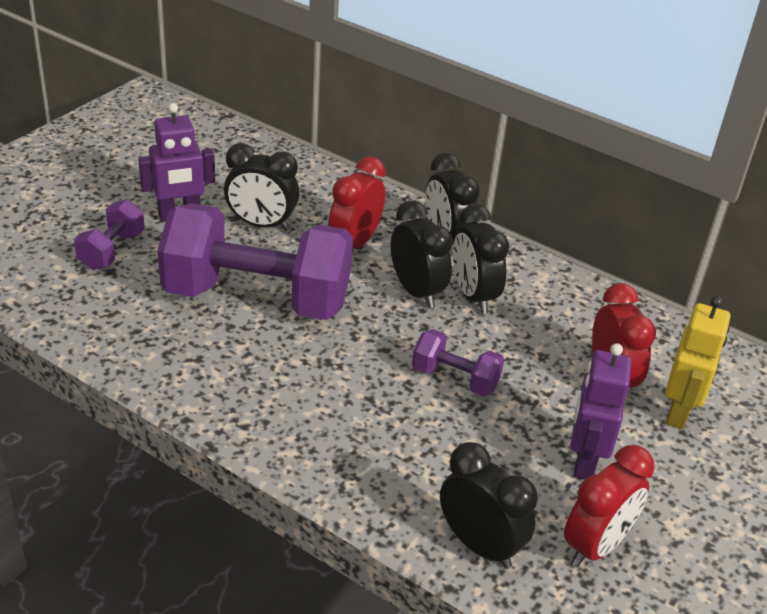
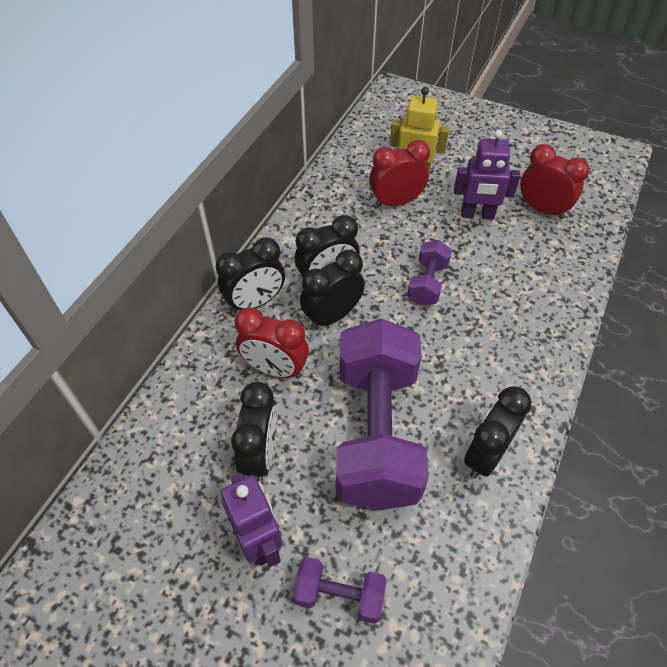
camera: 95 degrees left, 15 degrees up
(479, 545) = (570, 260): black clock -> black clock (485, 455)

